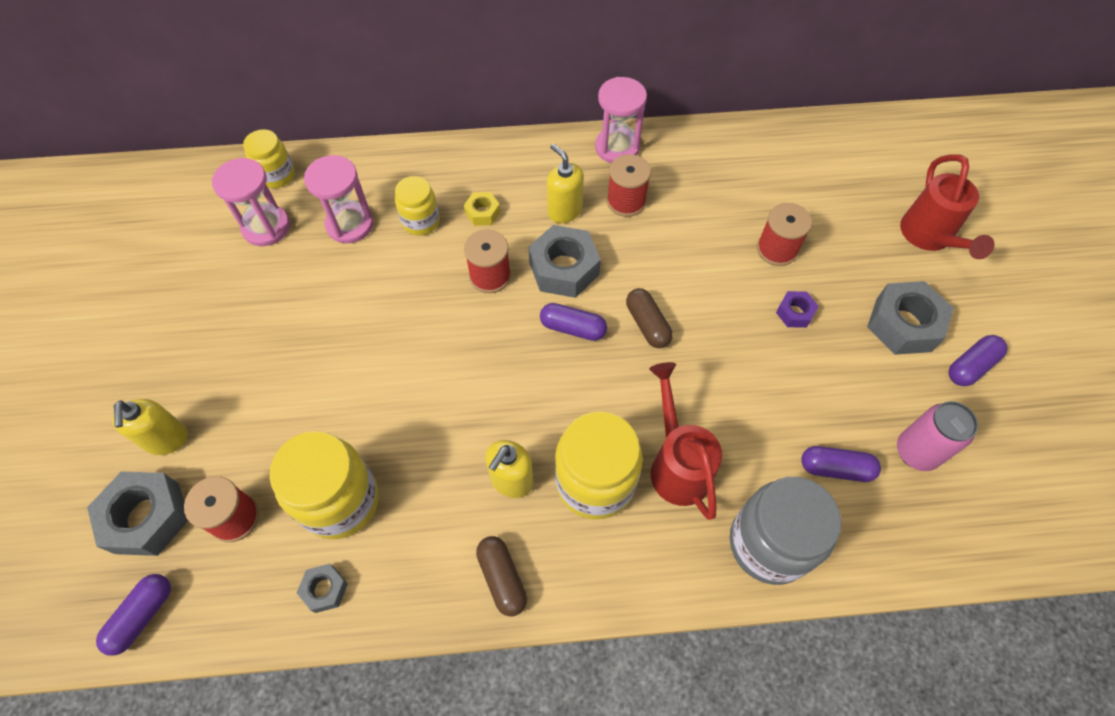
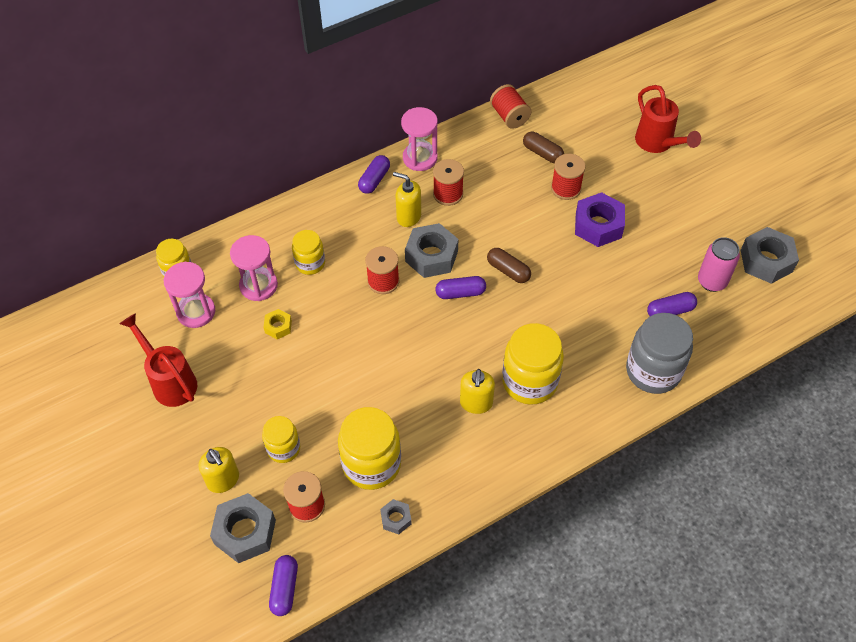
camera: 25 degrees left, 5 degrees down
(255, 432) = (283, 448): none -> yellow jar
(482, 213) = (351, 240): yellow nut -> yellow nut (278, 327)
(502, 578) = (504, 461): brown capsule -> brown capsule (542, 153)
(677, 463) = (574, 349): red watering can -> red watering can (170, 381)
(752, 137) = (509, 116): none -> red spool
(794, 313) = (598, 225): purple nut -> purple nut, size x1.94
(903, 325) = (668, 206): grey nut -> grey nut (766, 261)
(971, 366) = (720, 216): purple capsule -> purple capsule (374, 180)

